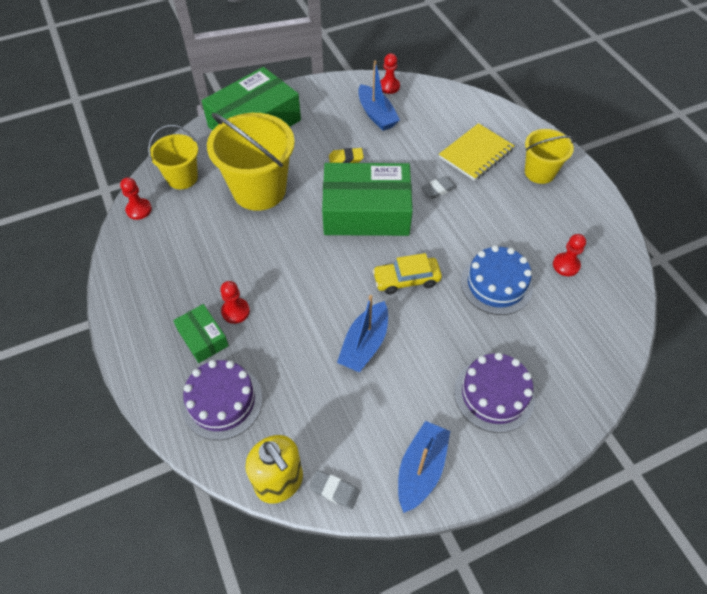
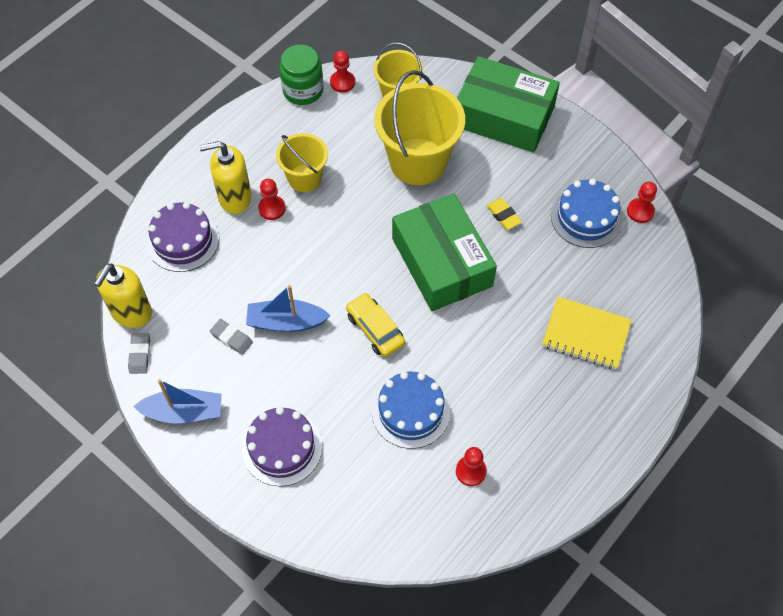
camera: 65 degrees right, 5 degrees up
(123, 241) = (303, 90): none -> green jar
(203, 338) = (234, 198): green box -> yellow soap dispenser
(376, 115) = (586, 217): blue boat -> blue cake
(438, 189) = (509, 316): grey eraser -> grey eraser (231, 338)
(539, 172) = (595, 408): yellow bucket -> yellow bucket (304, 178)

